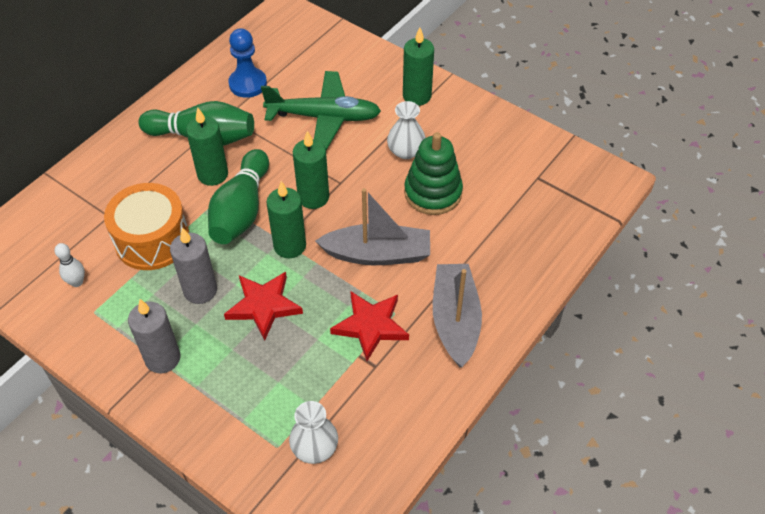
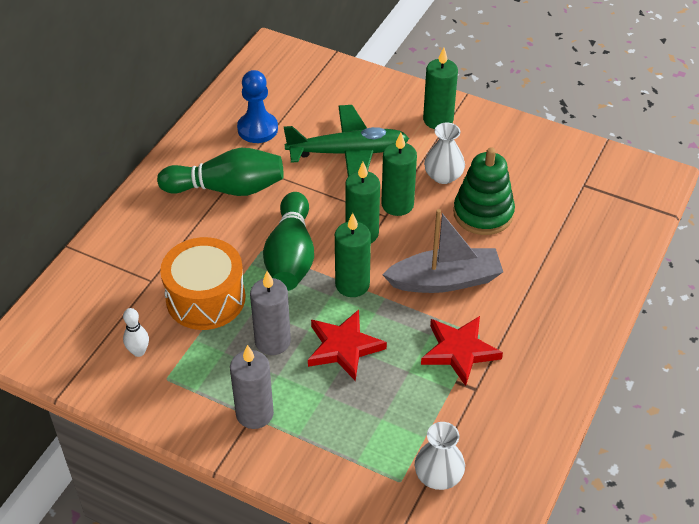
camera: 10 degrees left, 5 degrees down
(213, 174) = (249, 224): green candle -> green candle (397, 204)
(455, 320) = (542, 333): grey boat -> none

